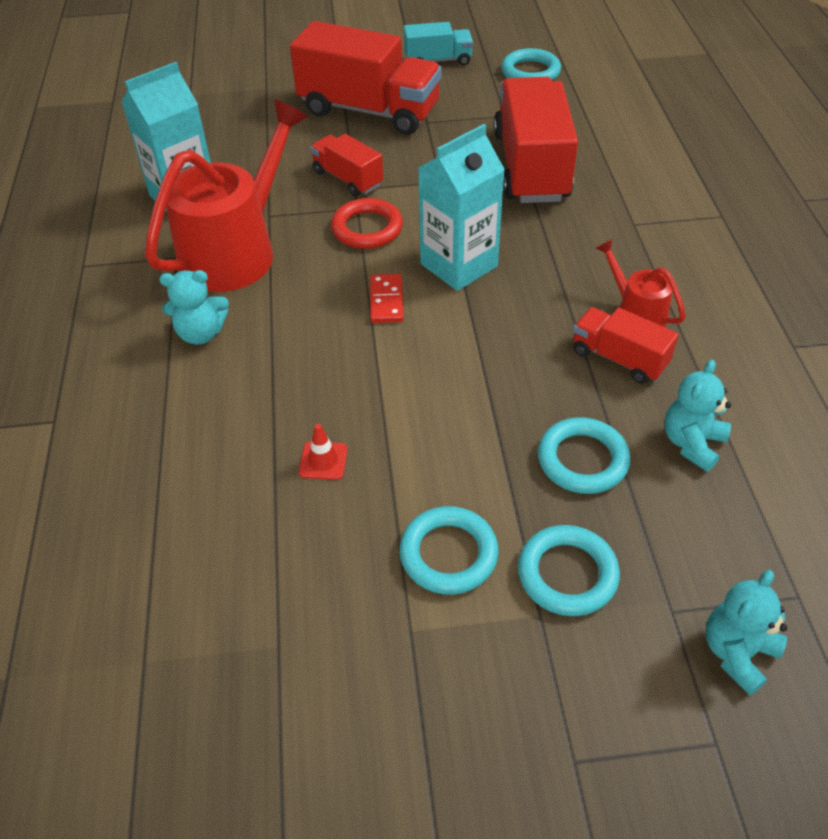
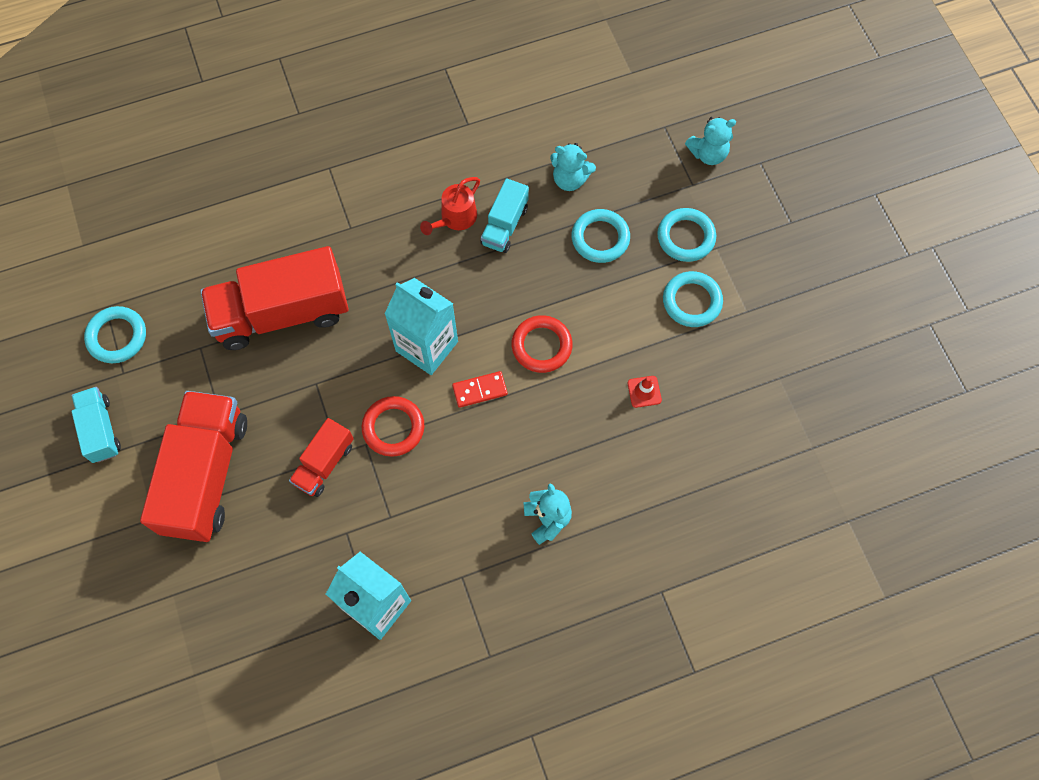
camera: 105 degrees left, 20 degrees up
(237, 250) = (443, 527): red watering can -> none
(427, 366) = (541, 346): none -> red ring
(619, 358) = (504, 225): red truck -> turquoise truck
(737, 653) = (708, 154): turquoise teddy bear -> turquoise teddy bear turned 45 degrees counterclockwise

